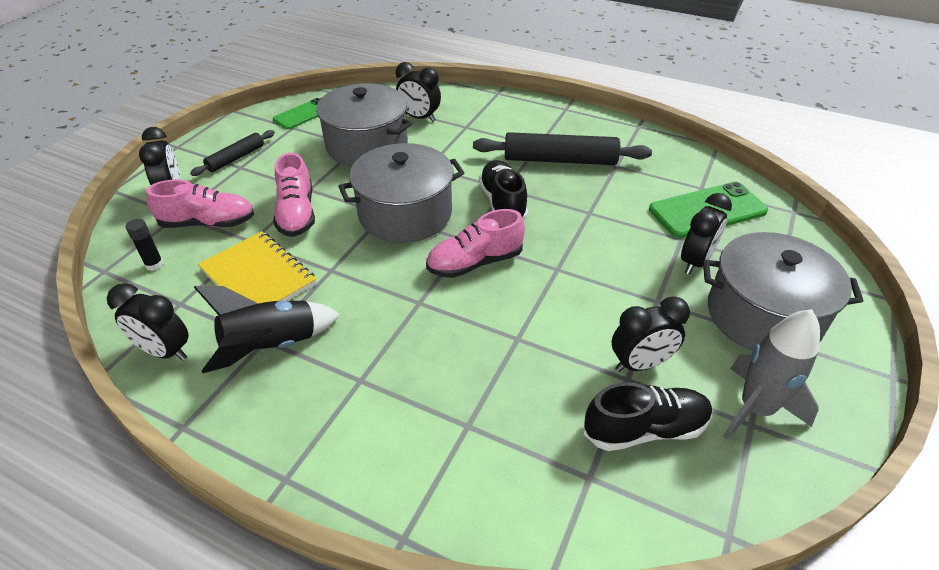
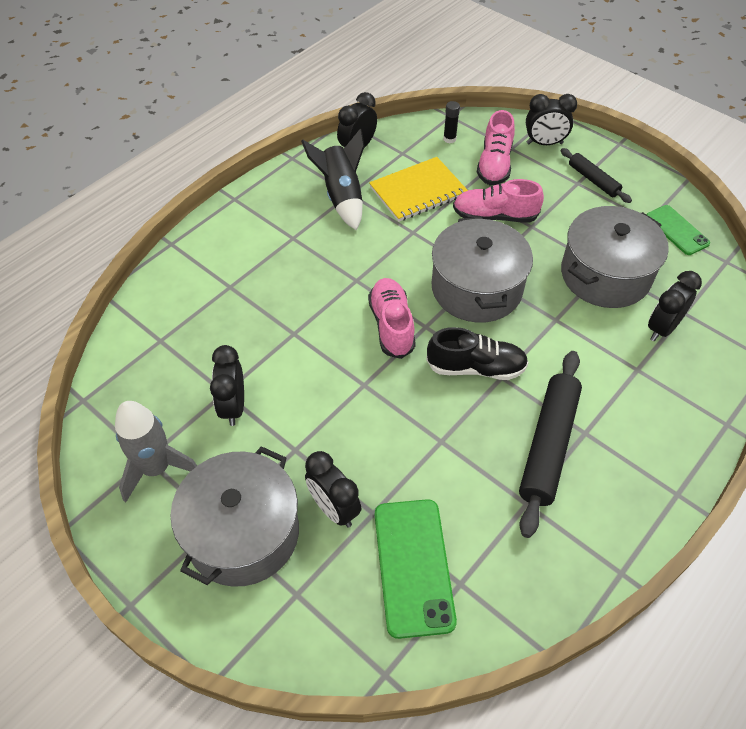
camera: 105 degrees right, 10 degrees up
(645, 429) = (177, 385): black shoe -> none

